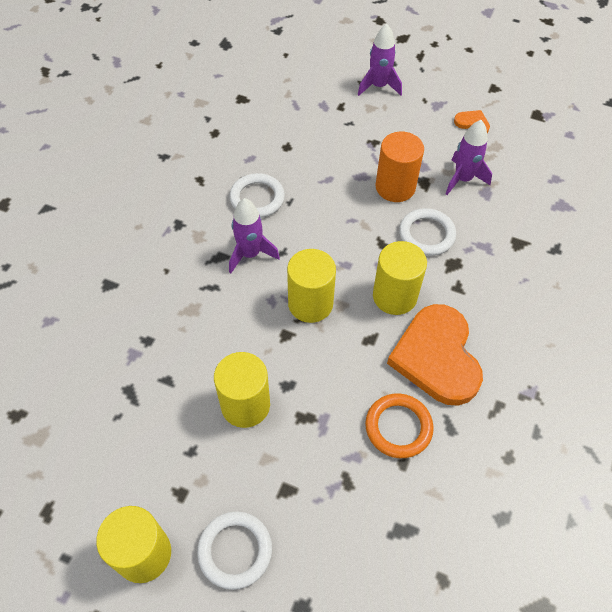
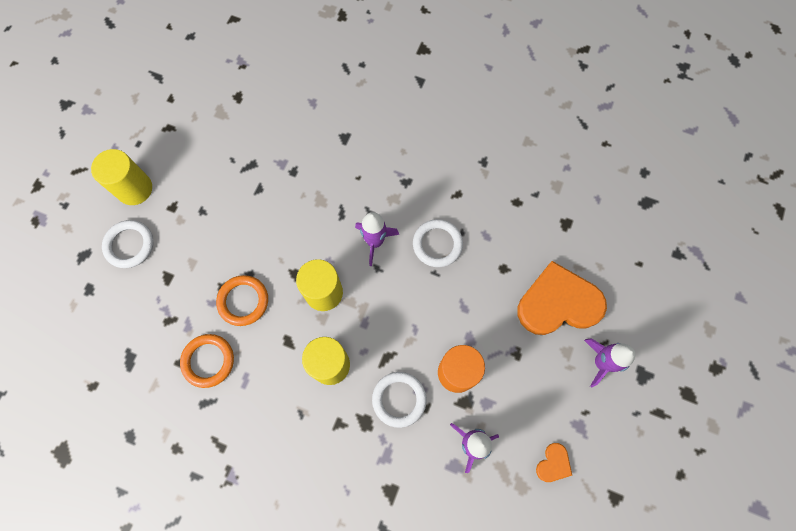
camera: 90 degrees right, 15 degrees up
(245, 405) = (235, 246): yellow cylinder -> none
(320, 391) = (243, 301): none -> orange ring
(437, 357) = (268, 397): orange heart -> orange heart (558, 303)

